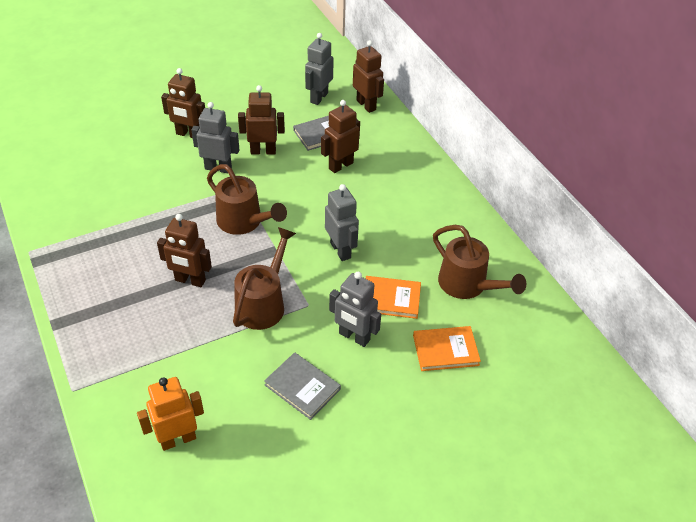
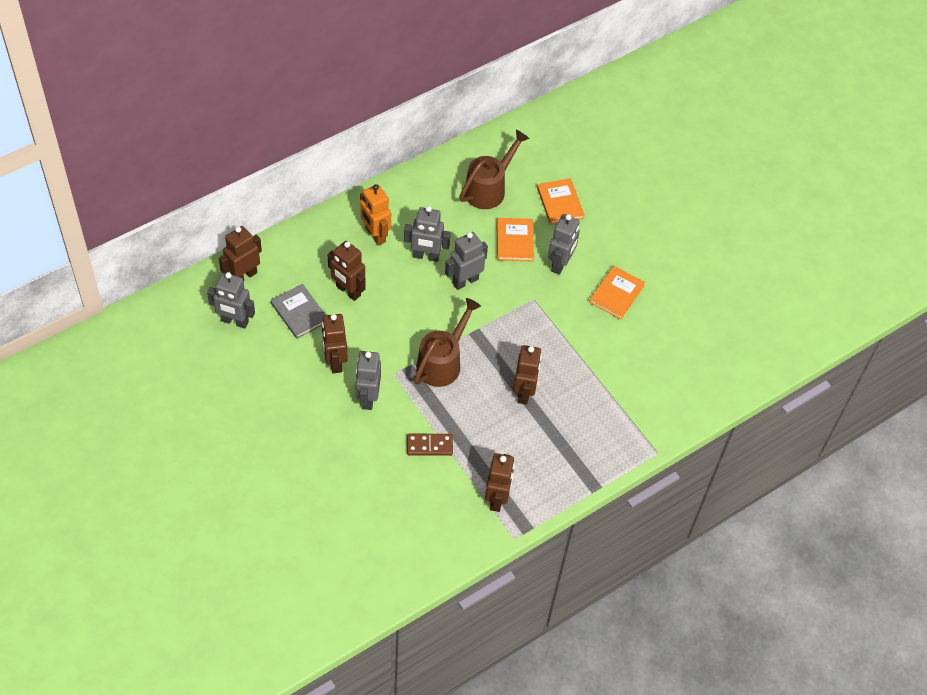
camera: 100 degrees left, 10 degrees up
(153, 203) = (429, 445): none -> brown domino
(178, 439) = (682, 368): orange robot -> orange robot (375, 235)
(188, 134) = (316, 436): brown robot -> brown robot (497, 499)
(264, 303) = (538, 331): brown watering can -> none
(302, 387) = (616, 294): grey book -> orange book
(376, 223) = (426, 256): none -> grey robot

